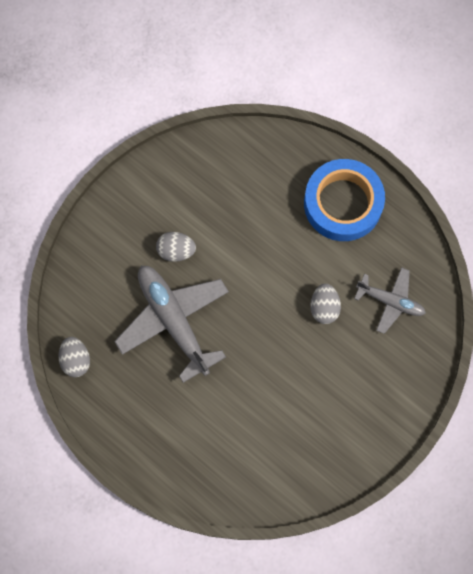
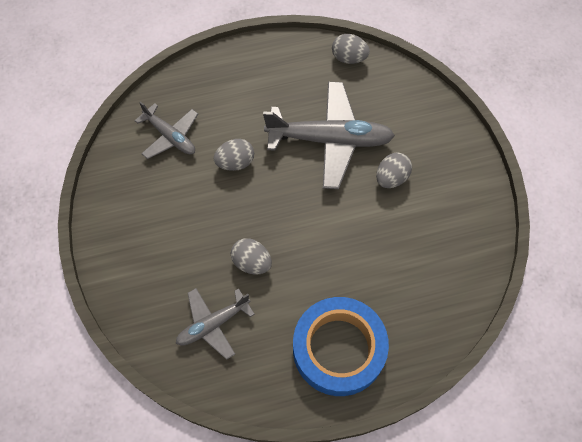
camera: 125 degrees right, 10 degrees down
(249, 382) = (235, 162): none -> grey egg
(263, 455) = (170, 136): none -> grey plane

